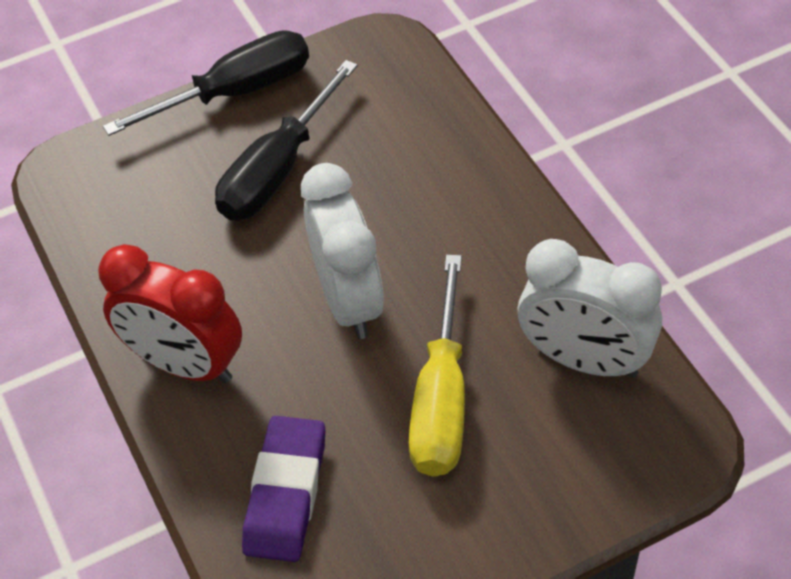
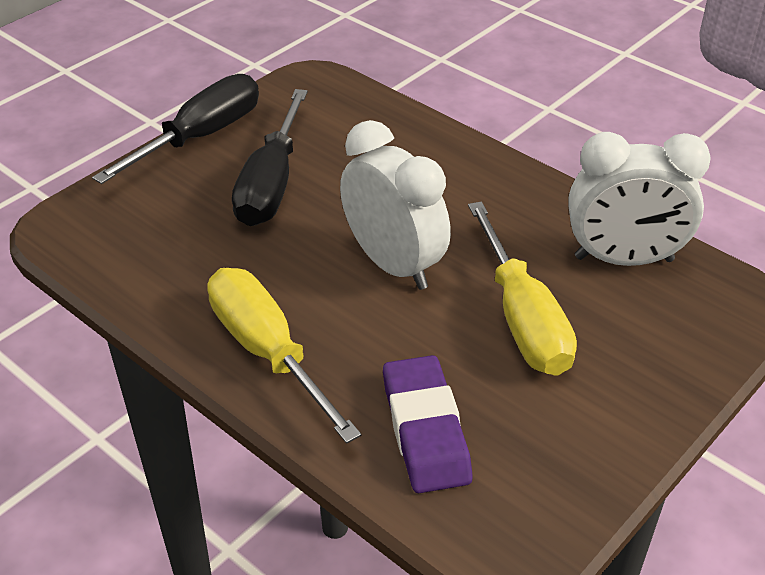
camera: 25 degrees left, 10 degrees down
(185, 364) = (267, 351): red clock -> yellow screwdriver

